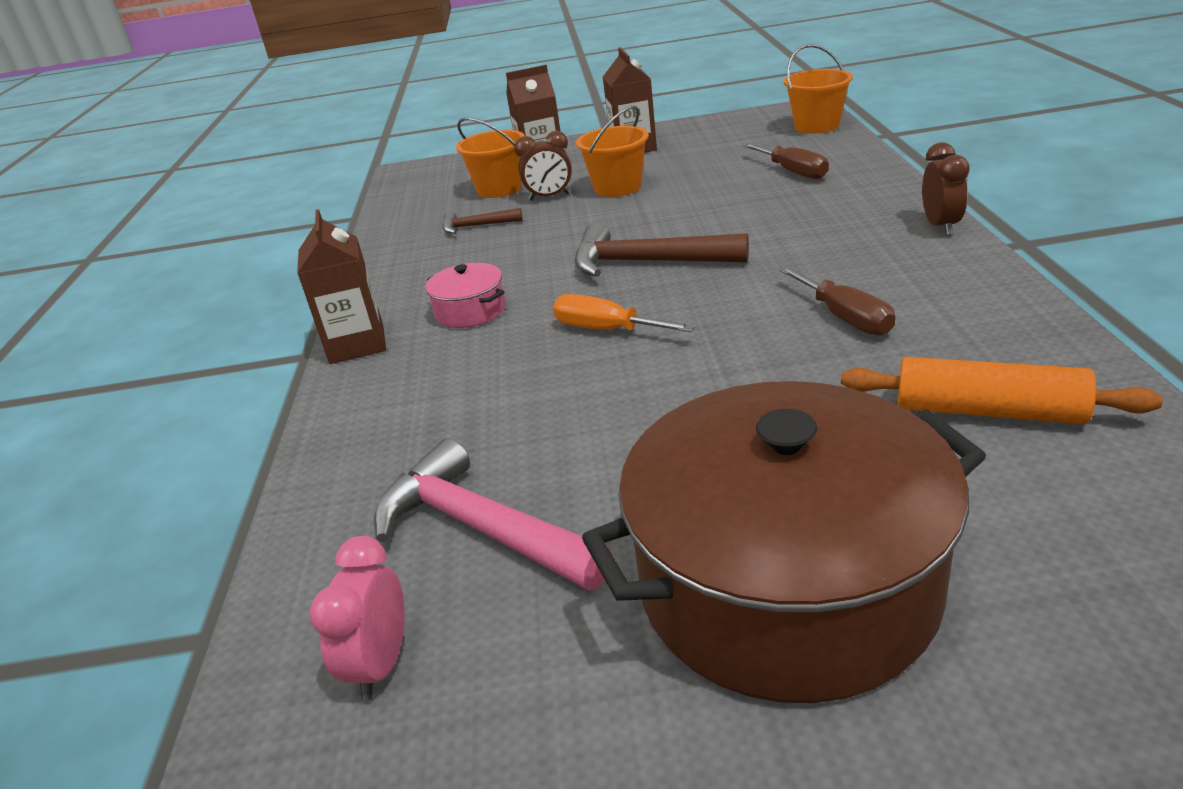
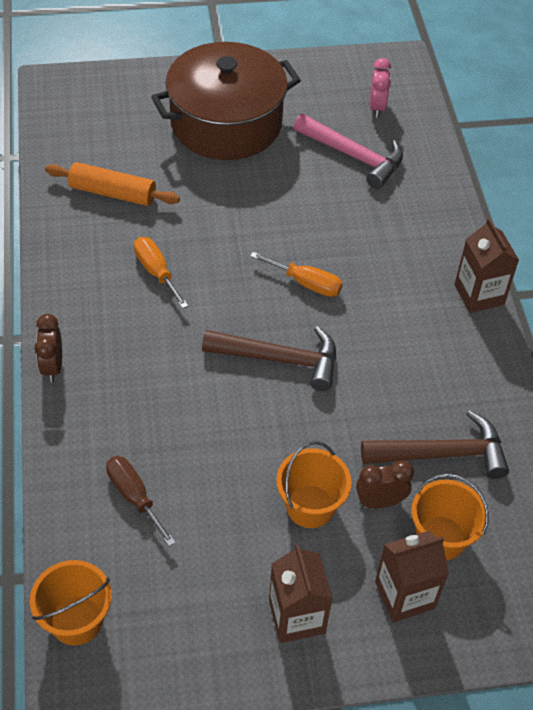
camera: 170 degrees right, 20 degrees up
(470, 311) = (407, 319): pink pot -> none
(476, 226) = (442, 454): brown hammer -> brown hammer, size x1.86
(845, 317) = (156, 272): brown screwdriver -> orange screwdriver

